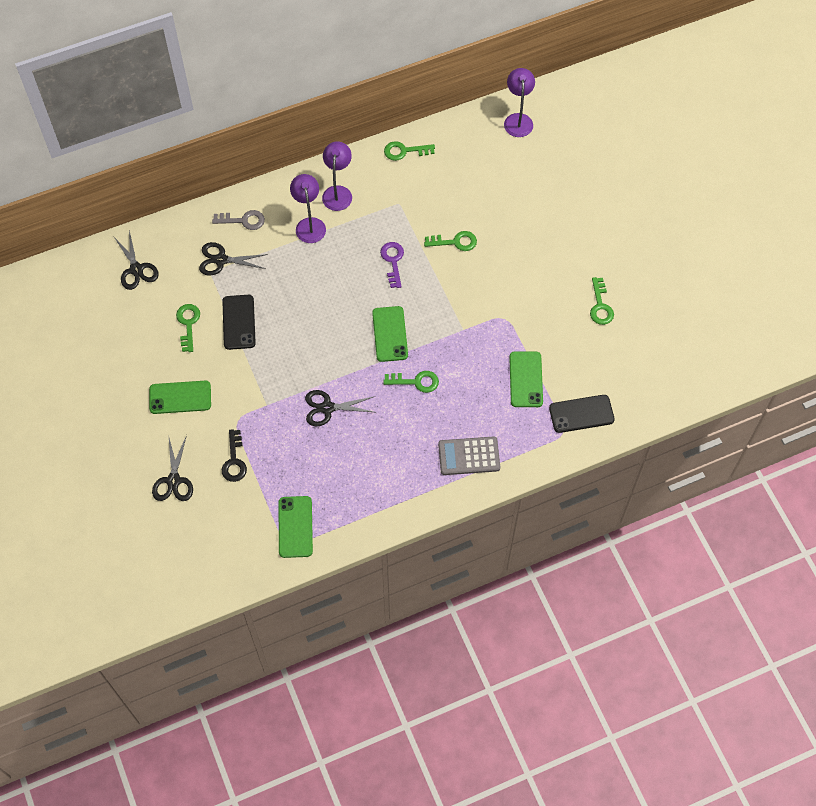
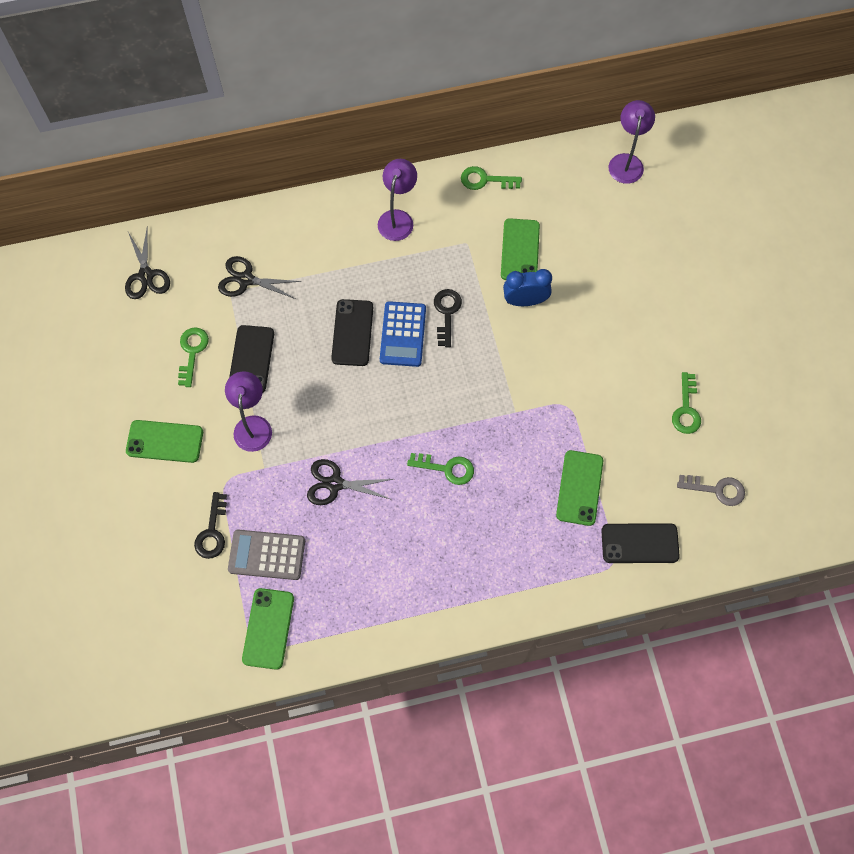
camera: 10 degrees right, 5 degrees up
(173, 481) = (136, 544): black scissors -> none
(243, 220) = (281, 235): grey key -> grey key (716, 489)
(309, 224) = (357, 252): purple lamp -> purple lamp (253, 425)
(318, 288) = (352, 333): none -> black phone
(360, 283) = (402, 334): none -> blue calculator
(390, 334) = (426, 403): green phone -> green phone (520, 250)
(393, 261) = (446, 313): purple key -> black key
(455, 242) = (525, 301): green key -> blue clock
(469, 456) = (493, 574): grey calculator -> grey calculator (267, 555)

